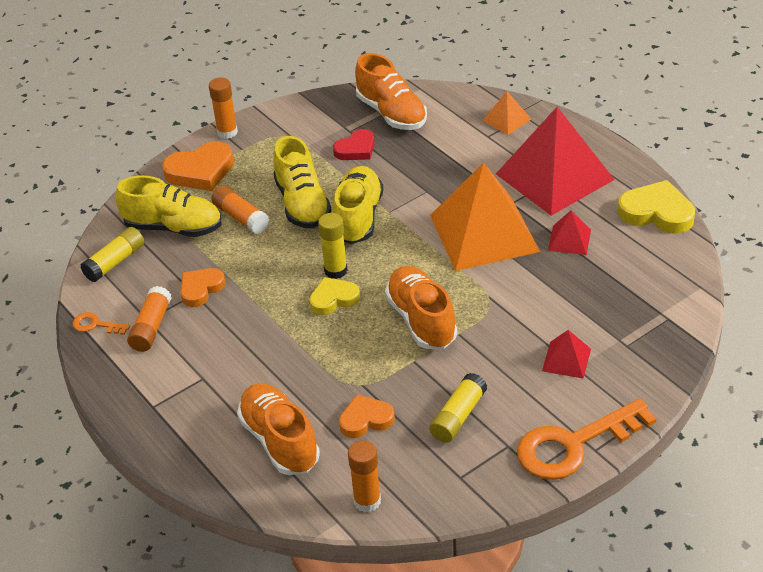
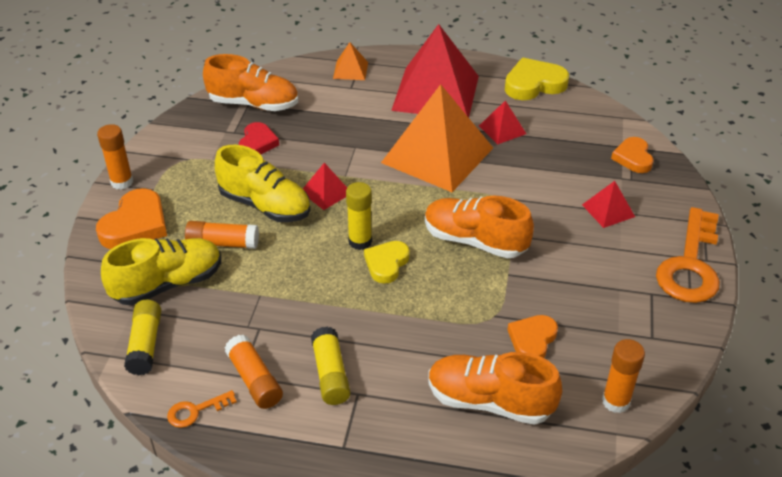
camera: 45 degrees left, 0 degrees up
(201, 289) = (260, 320): orange heart -> orange heart (633, 158)
(358, 217) = (326, 192): yellow shoe -> red pyramid
(458, 416) = (592, 294): yellow glue stick -> yellow glue stick (330, 374)

